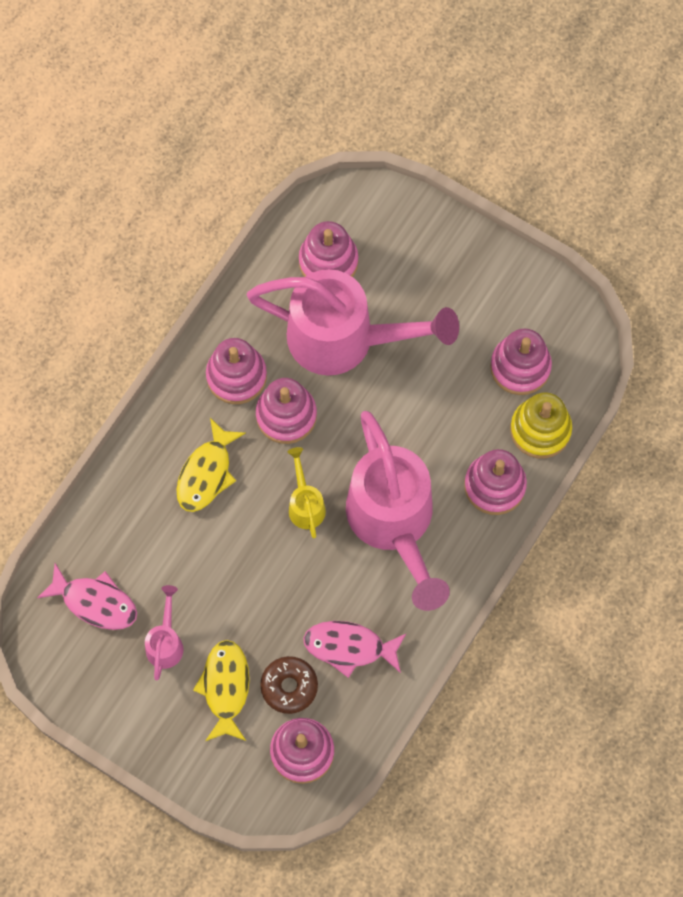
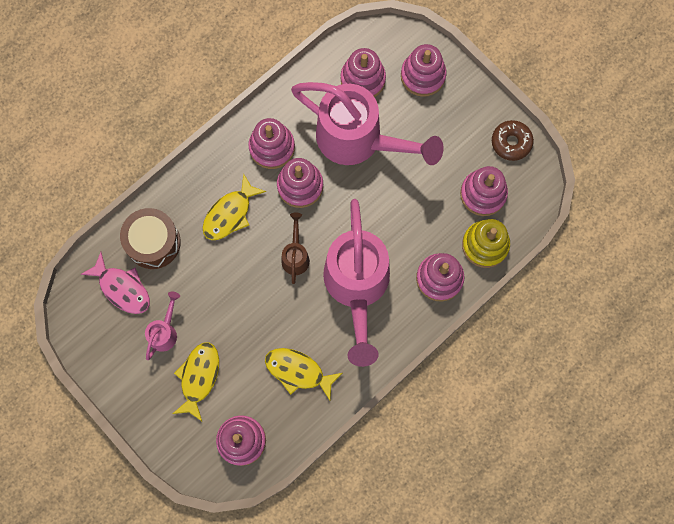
camera: 15 degrees right, 5 degrees up
(118, 534) = (153, 242): none -> brown drum
(289, 686) = (245, 389): brown donut -> brown donut (511, 142)
(305, 504) = (295, 255): yellow watering can -> brown watering can
(349, 647) = (298, 371): pink fish -> yellow fish
(403, 238) = (423, 76): none -> pink stacking toy

